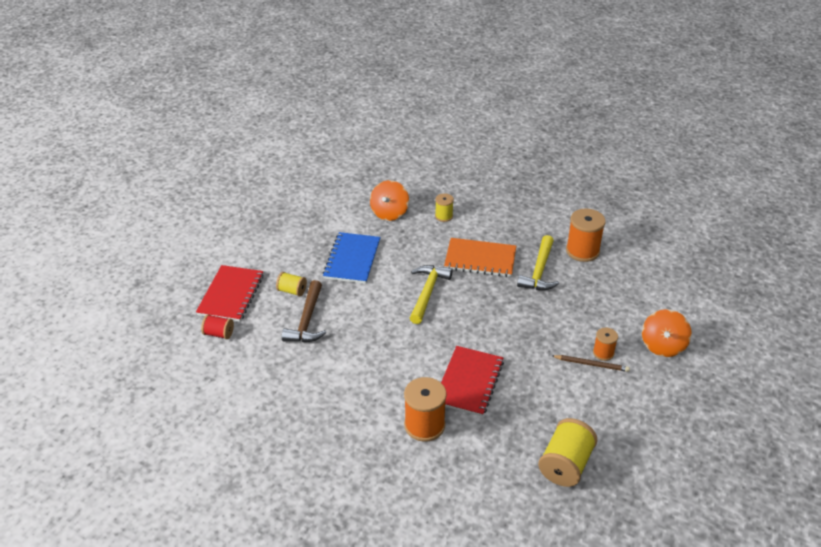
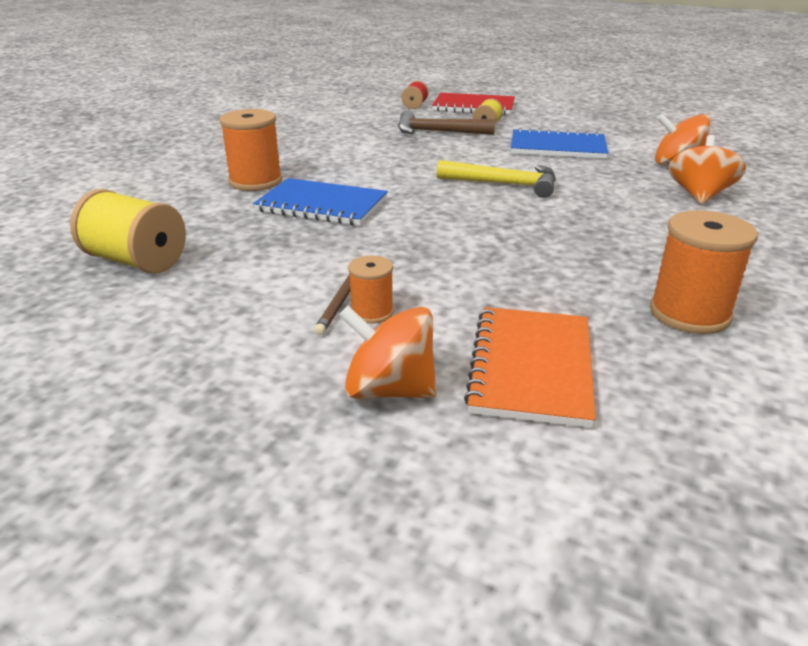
camera: 90 degrees right, 10 degrees down
(444, 216) = (699, 195): yellow spool -> orange spinning top
(469, 382) = (322, 205): red notebook -> blue notebook
(480, 259) = (601, 218): orange notebook -> orange notebook (531, 367)
(539, 271) = (594, 264): yellow hammer -> none

